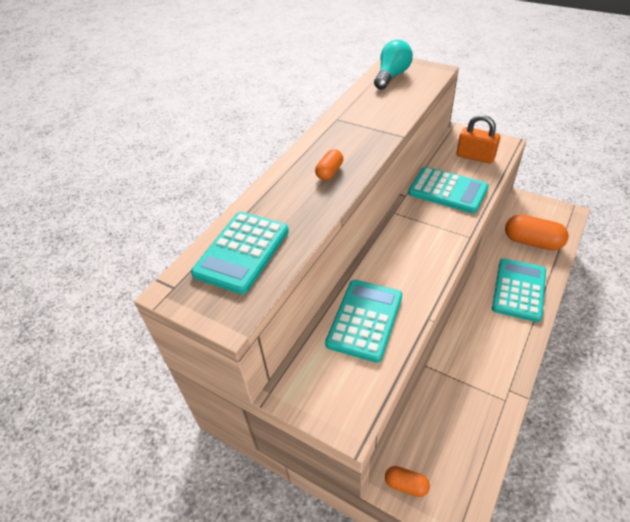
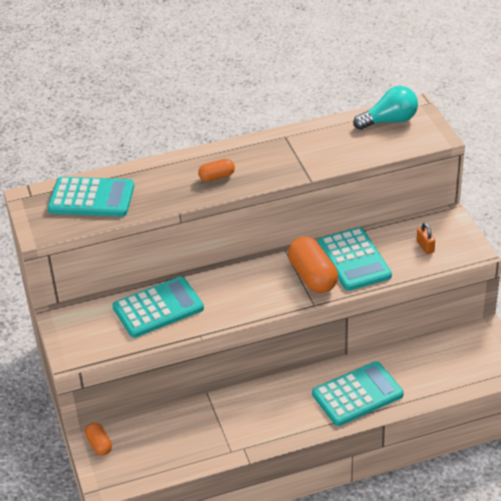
camera: 40 degrees right, 5 degrees down
(242, 252) = (91, 198): turquoise calculator -> turquoise calculator turned 150 degrees counterclockwise
(475, 157) = (425, 247): orange padlock -> orange padlock, size x0.54
(532, 242) = (431, 369): orange capsule -> orange capsule (312, 277)

